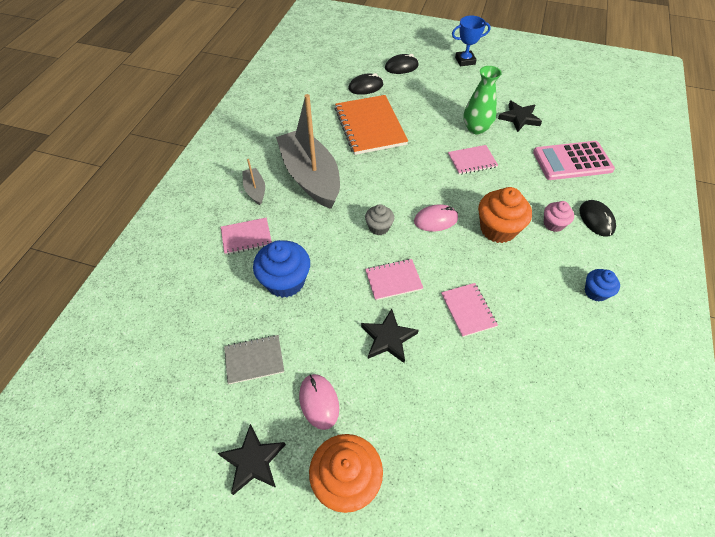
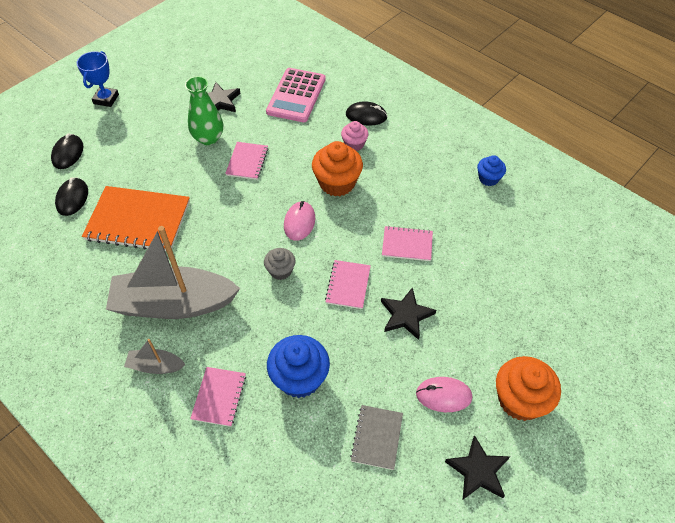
camera: 65 degrees left, 0 degrees up
(595, 292) = (432, 155): blue cupcake -> blue cupcake (488, 178)

